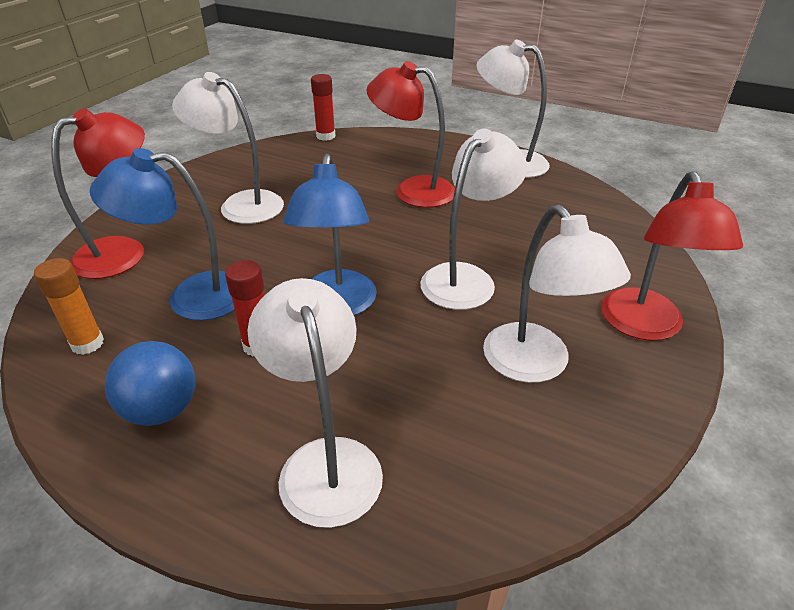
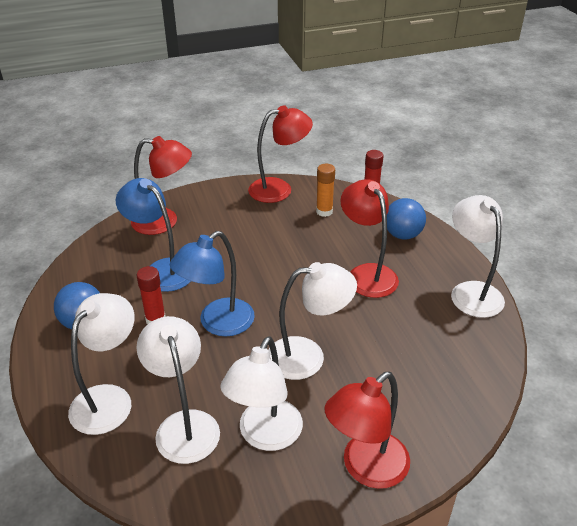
camera: 45 degrees right, 0 degrees up
(87, 343) = (95, 267): orange glue stick -> orange glue stick (324, 211)
(224, 166) = (279, 189): none -> red lamp
(241, 204) = (254, 223): white lamp -> white lamp (184, 425)
(396, 150) = (402, 235): none -> blue ball

